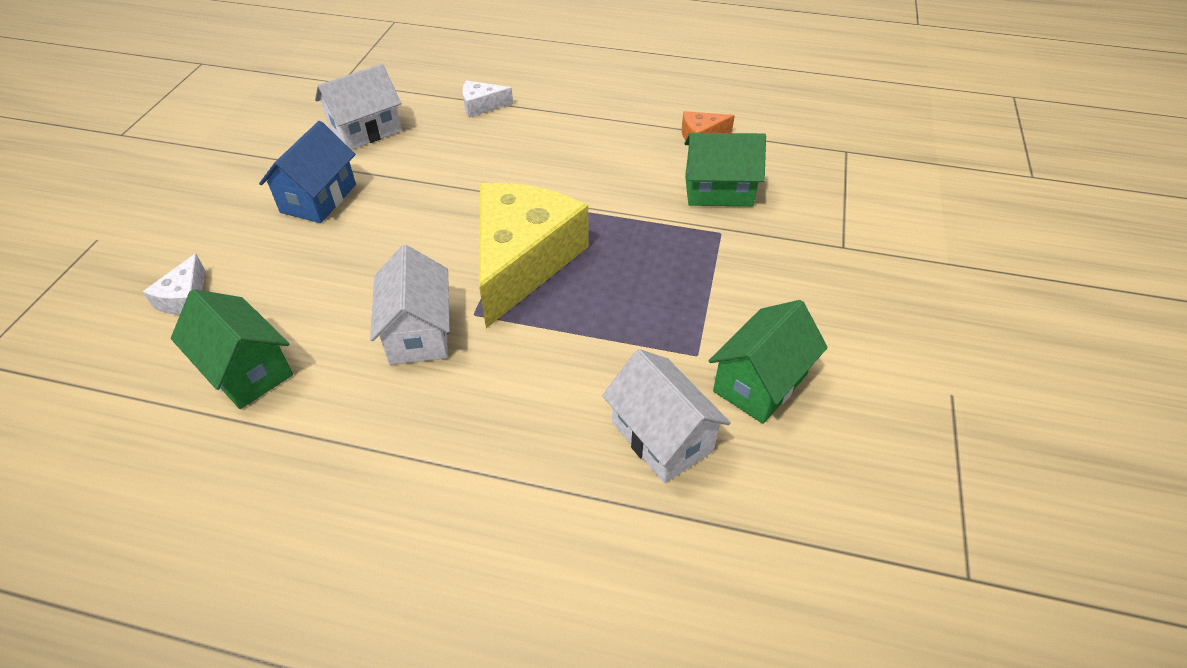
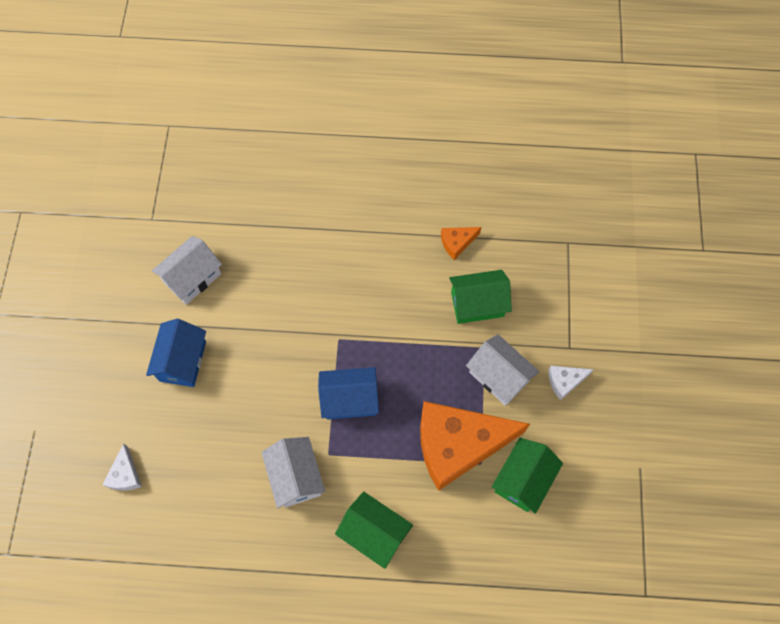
camera: 10 degrees left, 20 degrees up
(246, 370) = (193, 528): green house -> green house (374, 532)
(481, 106) = (277, 232): white cheese -> white cheese (565, 381)
(522, 261) = (350, 399): yellow cheese -> blue house
(662, 437) = (468, 532): white house -> white house (499, 376)
(666, 328) = (458, 444): none -> orange cheese

